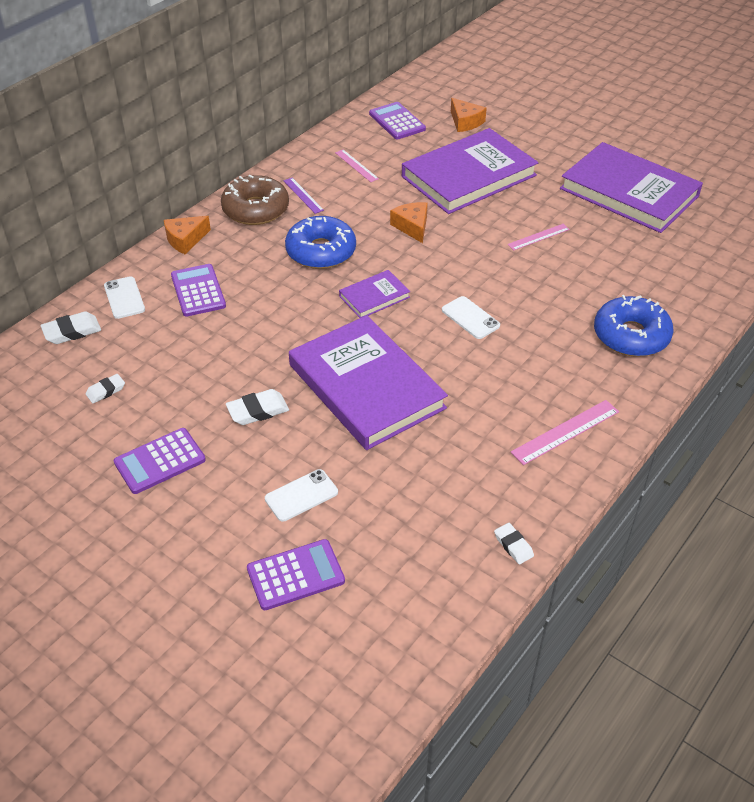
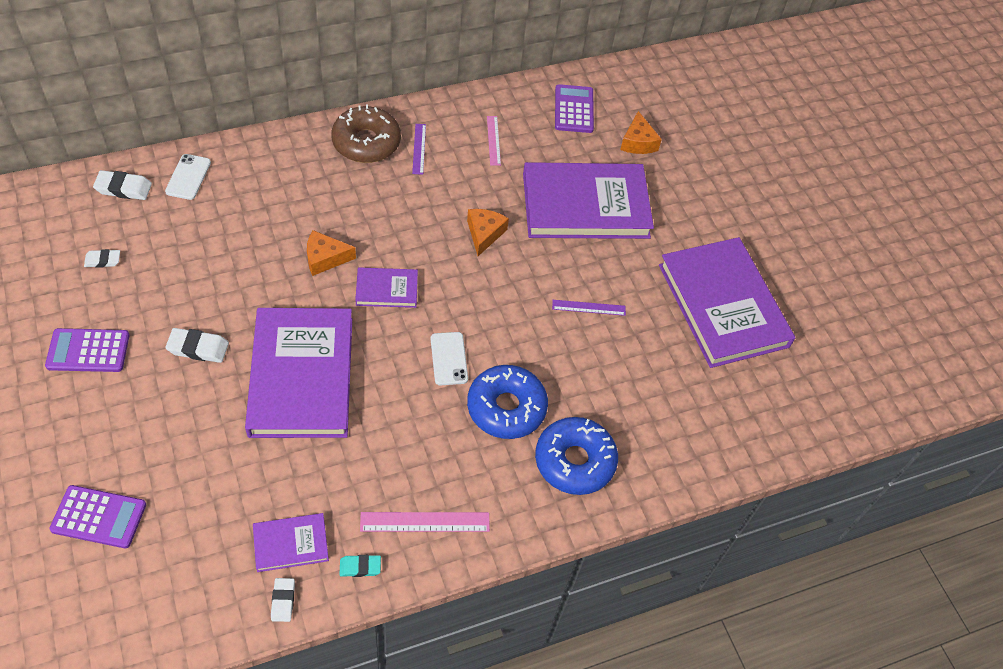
camera: 25 degrees right, 10 degrees up
(185, 240) = (283, 144): orange cheese -> orange cheese (325, 258)
(198, 291) = (250, 202): purple calculator -> none
(301, 495) = (163, 448): white phone -> none
(321, 251) = (383, 217): blue donut -> blue donut (506, 408)
(478, 503) = (291, 544): none -> purple book
(538, 237) = (588, 307): pink ruler -> purple ruler
(548, 488) = (360, 567): none -> turquoise eraser

